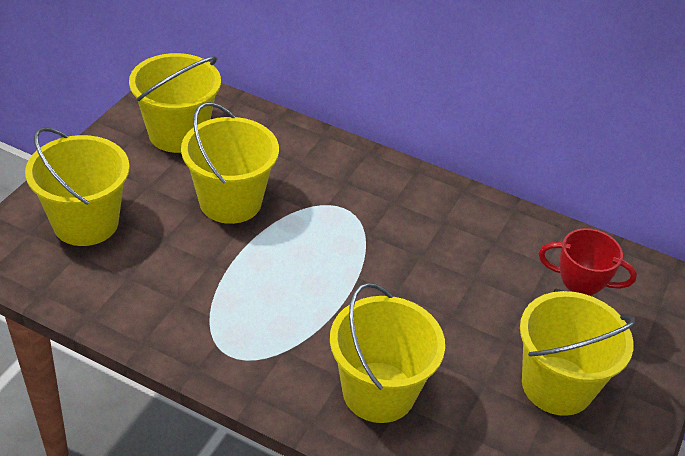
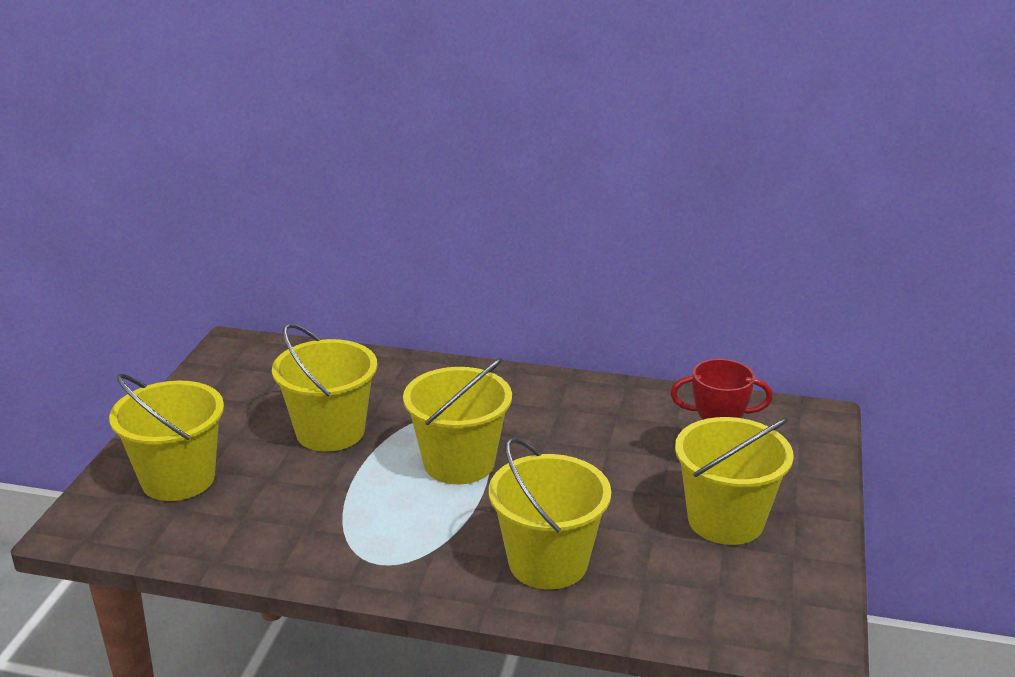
camera: 10 degrees left, 15 degrees down
(178, 133) = (252, 384): yellow bucket -> yellow bucket (459, 463)

